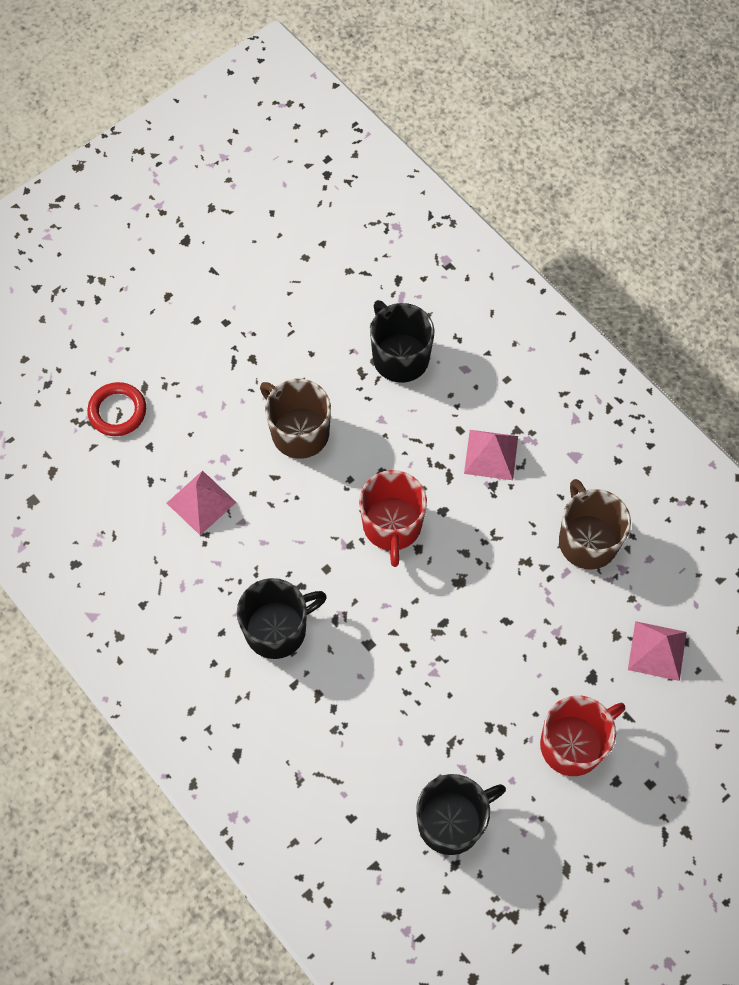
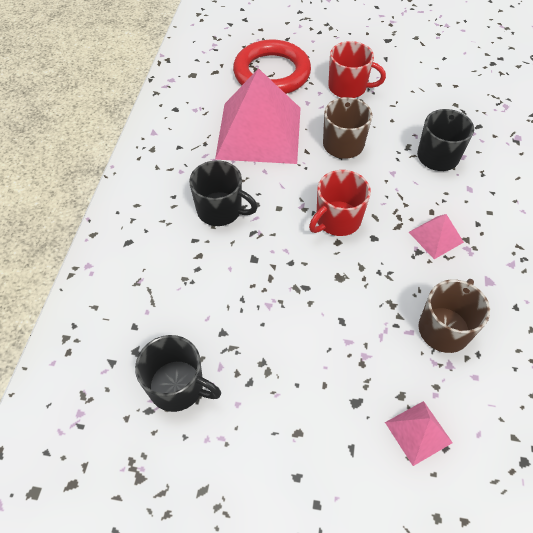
camera: 50 degrees right, 10 degrees down
(117, 411) = (272, 73): red ring -> red ring, size x2.04
(201, 502) = (259, 132): pink pyramid -> pink pyramid, size x2.34
(573, 744) = (297, 425): red mug -> red mug (348, 87)

